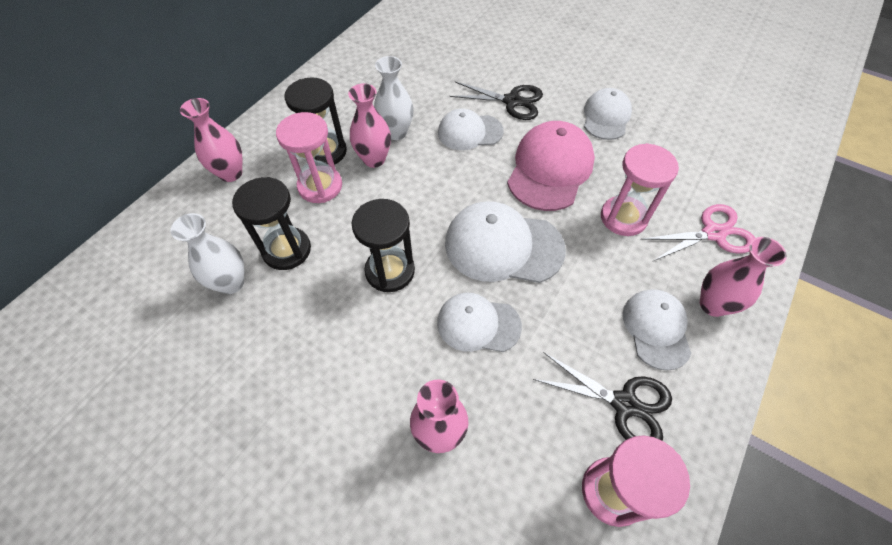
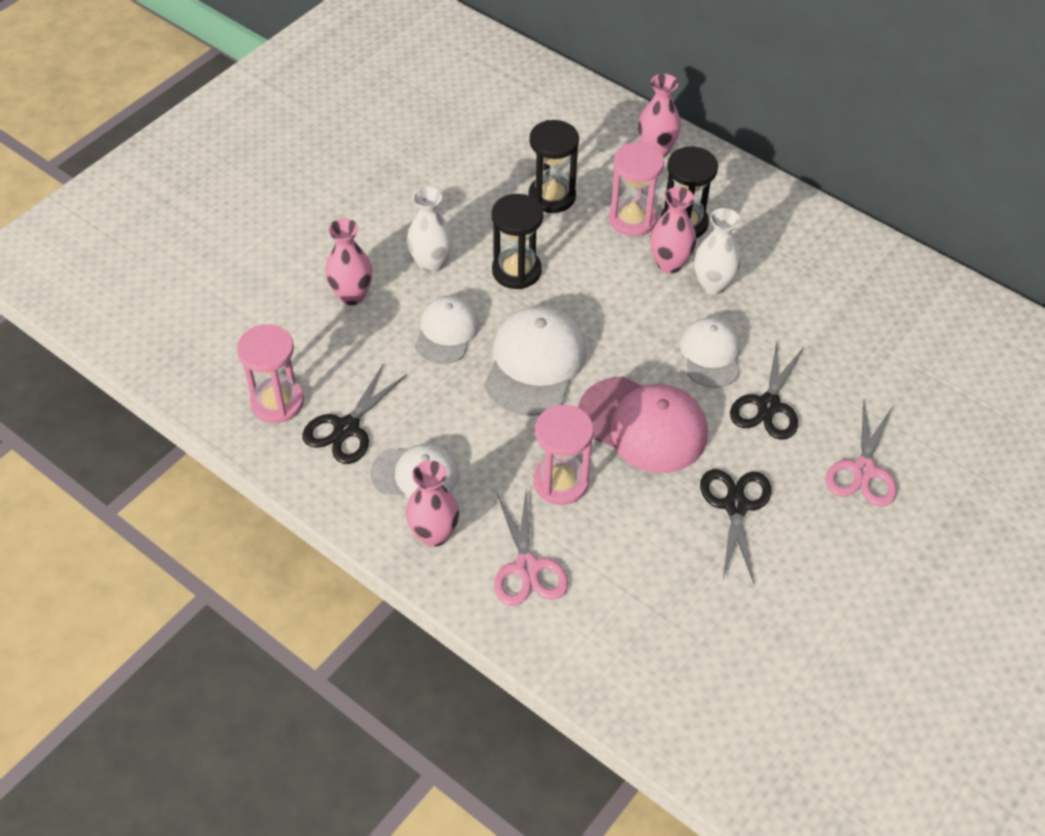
camera: 95 degrees right, 5 degrees down
(231, 283) = (520, 161): white vase -> white vase (431, 263)
(554, 58) = (863, 470): none -> pink scissors
(606, 117) = (735, 506): white cap -> black scissors

